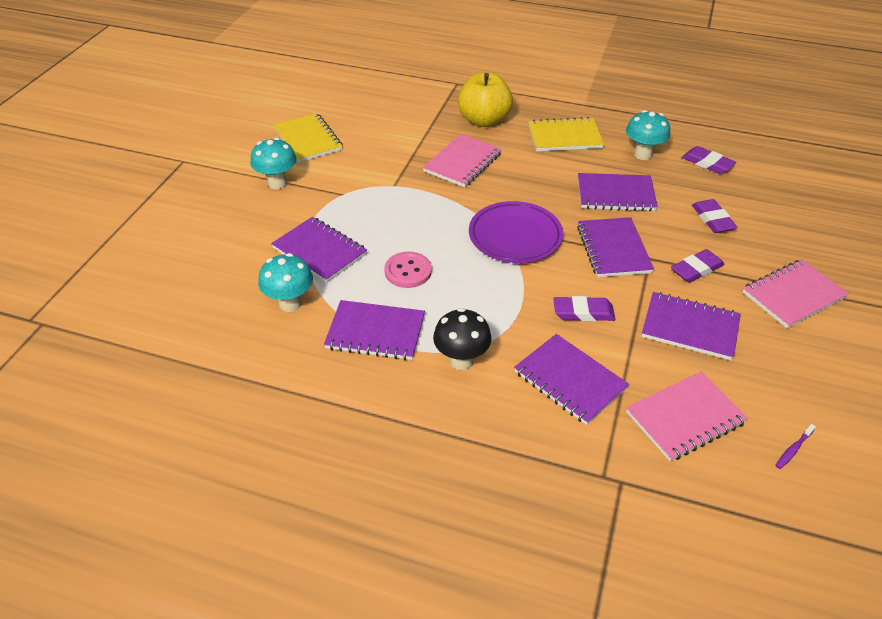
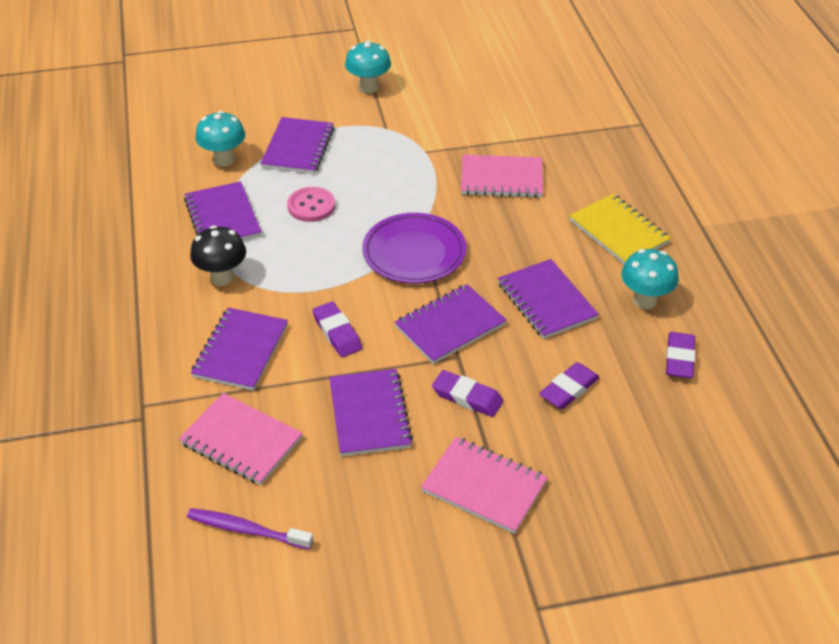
camera: 60 degrees right, 0 degrees up
(308, 140) = (447, 76): yellow notebook -> none
(484, 120) = (590, 166): yellow apple -> none
(793, 449) = (246, 530): purple toothbrush -> purple toothbrush, size x1.85

